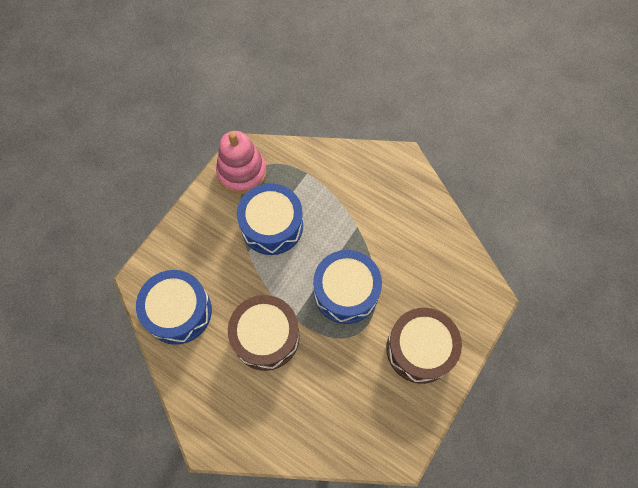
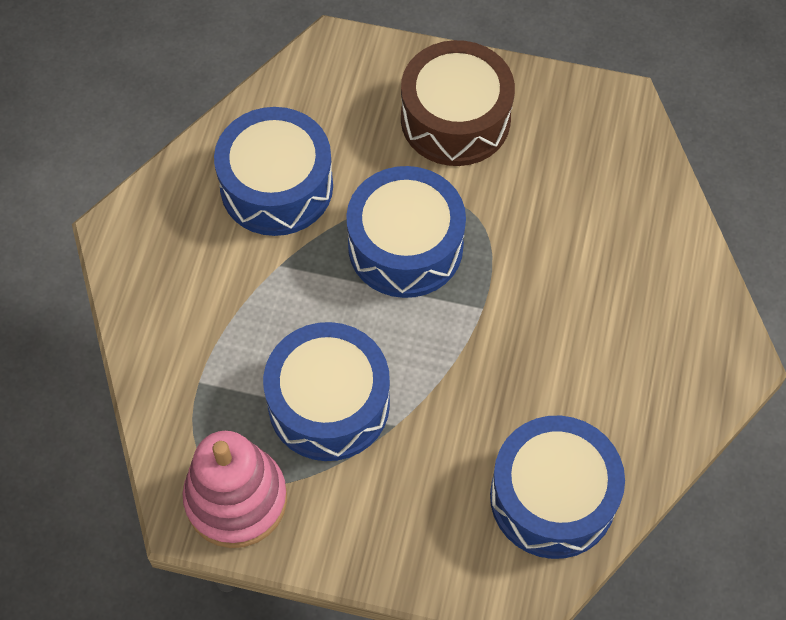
camera: 110 degrees left, 5 degrees down
(266, 336) = (533, 339): brown drum -> none
(405, 239) = (276, 186): none -> blue drum

